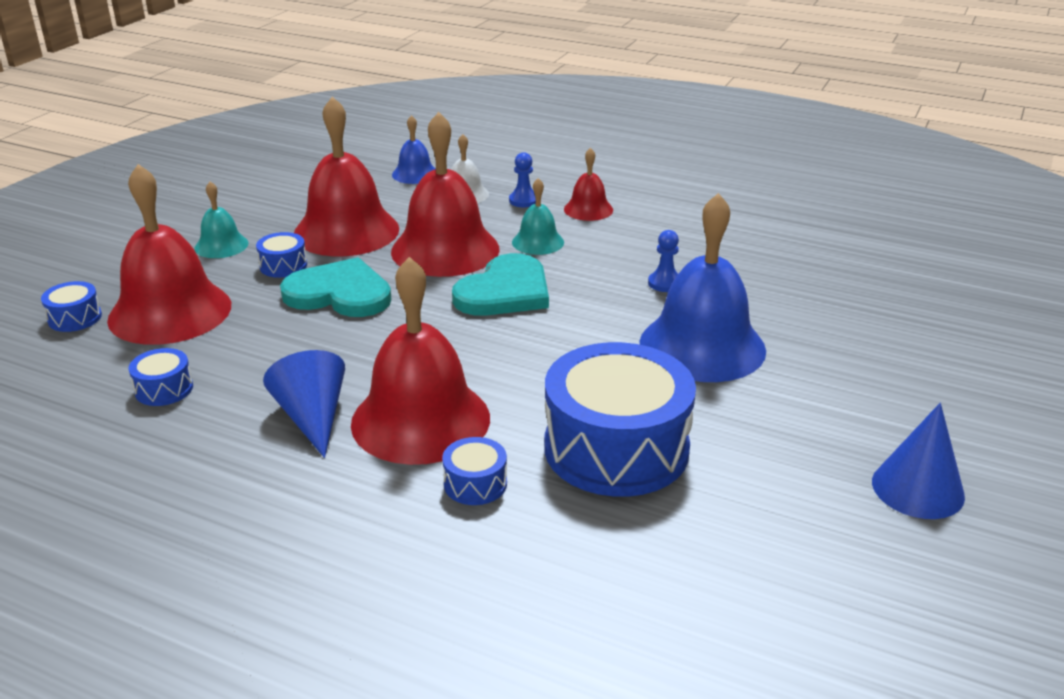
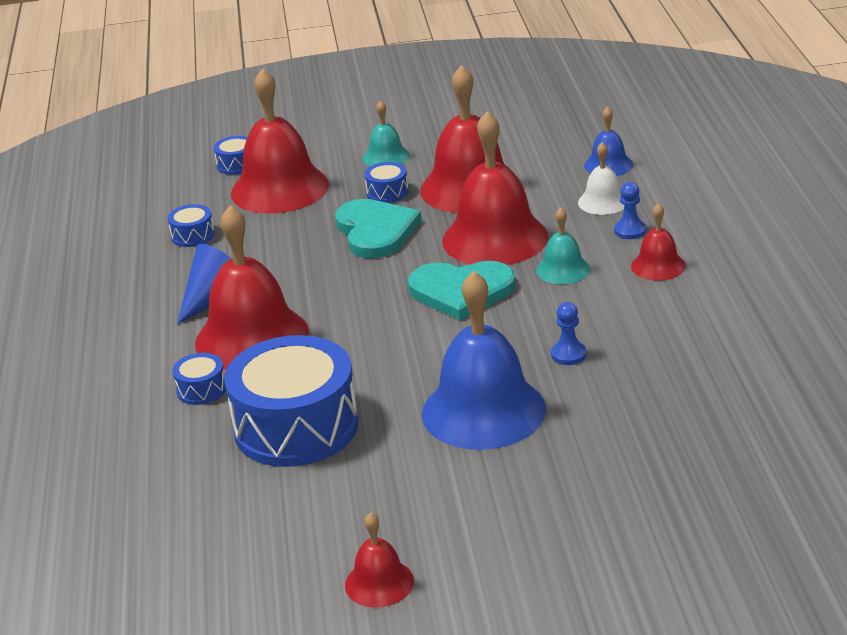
camera: 60 degrees right, 0 degrees up
(917, 488) = (379, 583): blue cone -> red bell

